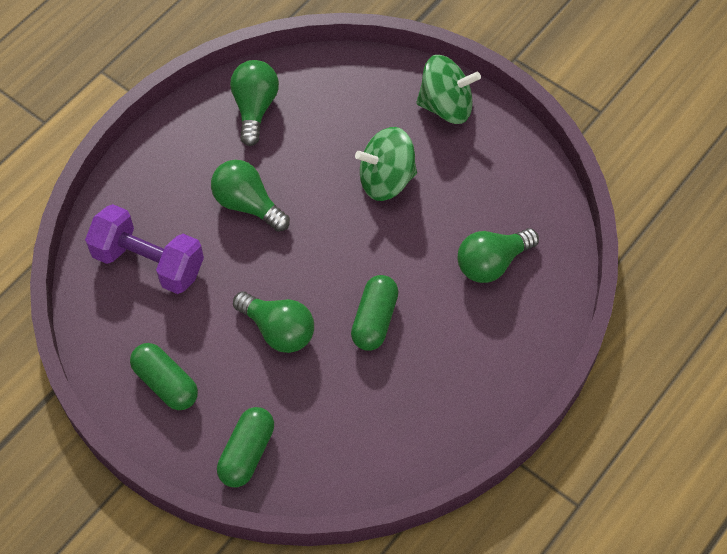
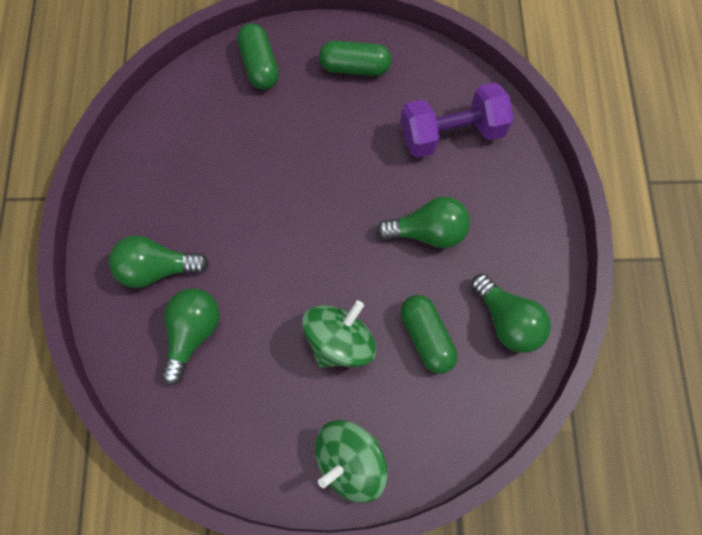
camera: 140 degrees right, 10 degrees up
(278, 330) = (313, 156): green light bulb -> green light bulb (157, 269)
(374, 320) = (249, 216): green capsule -> green capsule (426, 337)

